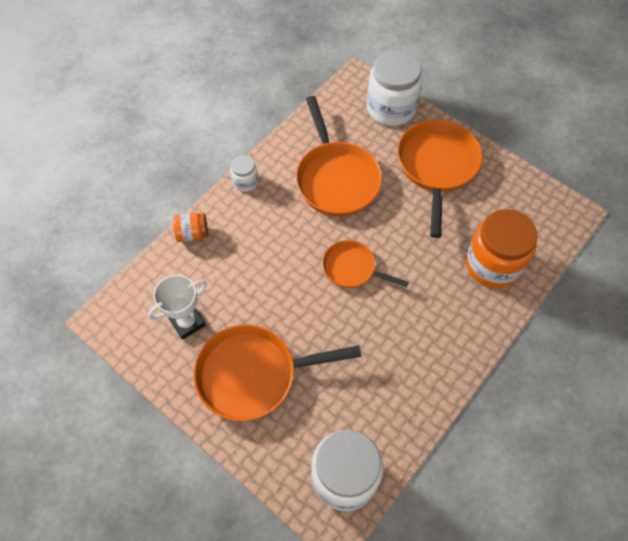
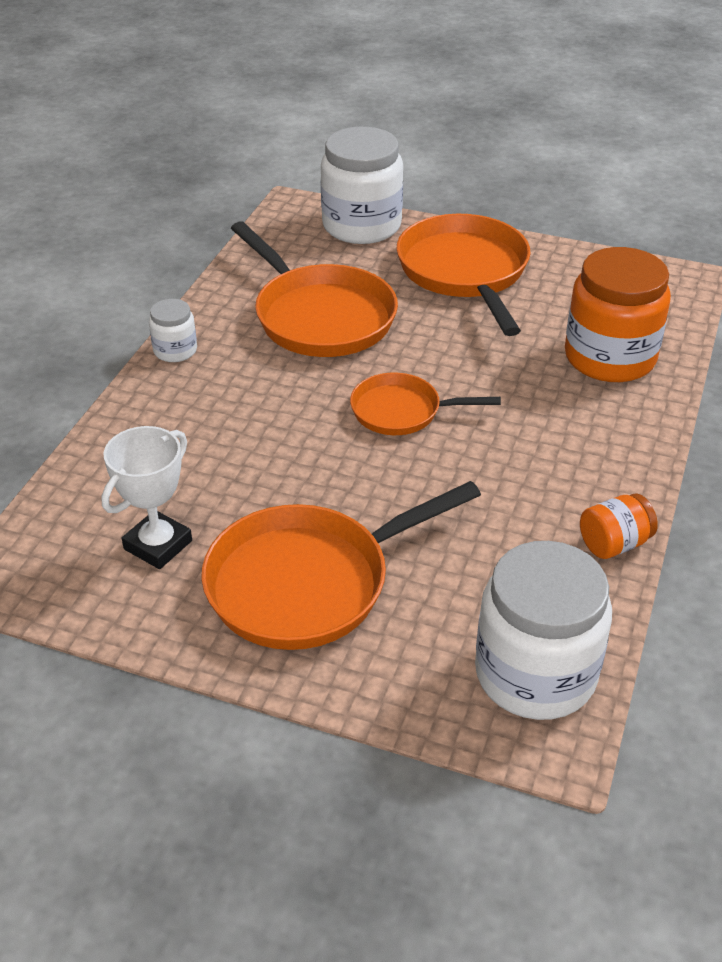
camera: 20 degrees left, 20 degrees down
(192, 233) = (114, 431): orange jar -> orange jar (614, 543)

